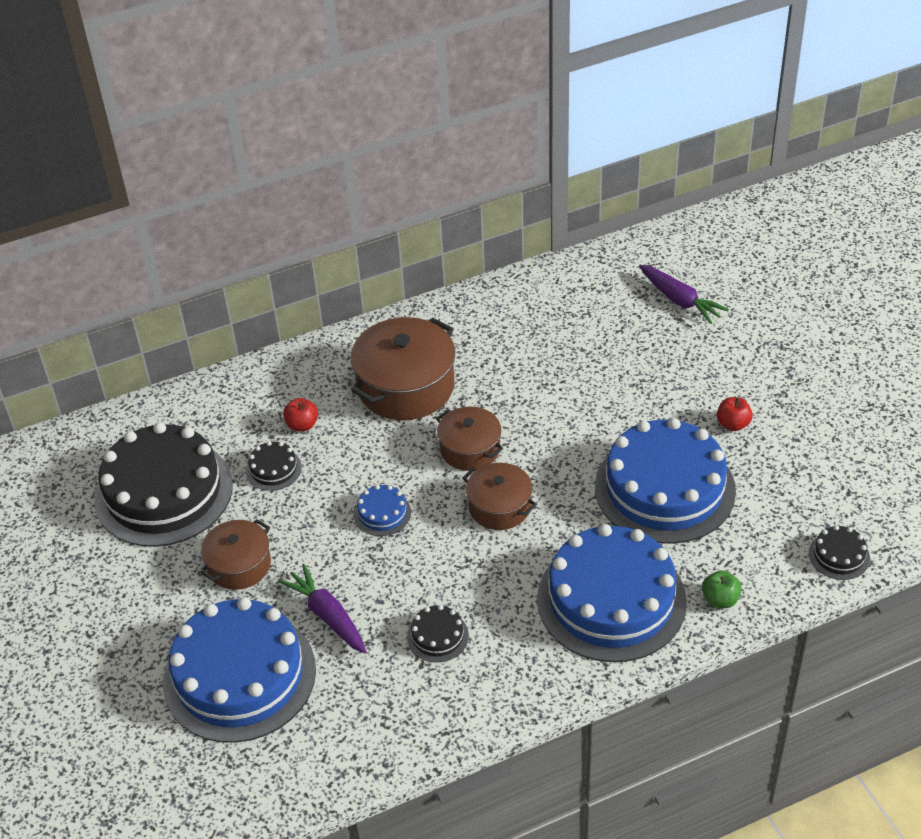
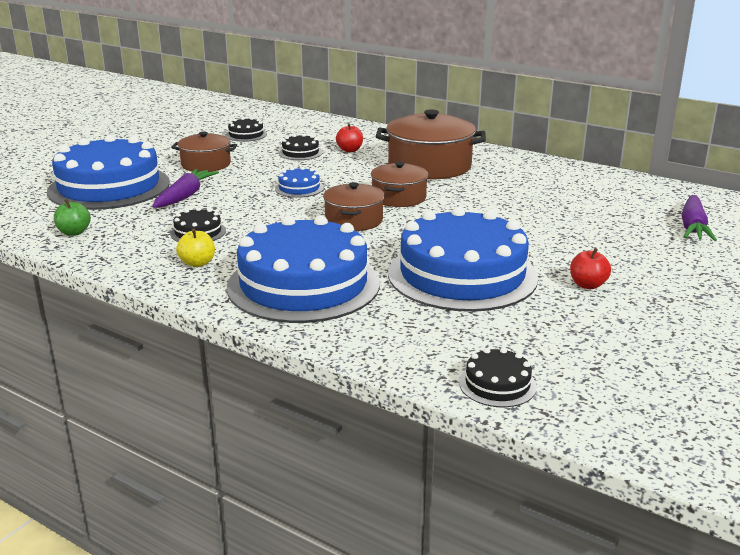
camera: 55 degrees right, 20 degrees down
(163, 492) = (246, 135): black cake -> black cake, size x0.41
(513, 660) = (197, 263): none -> yellow apple
(720, 599) = (359, 333): green apple -> green apple (74, 232)

